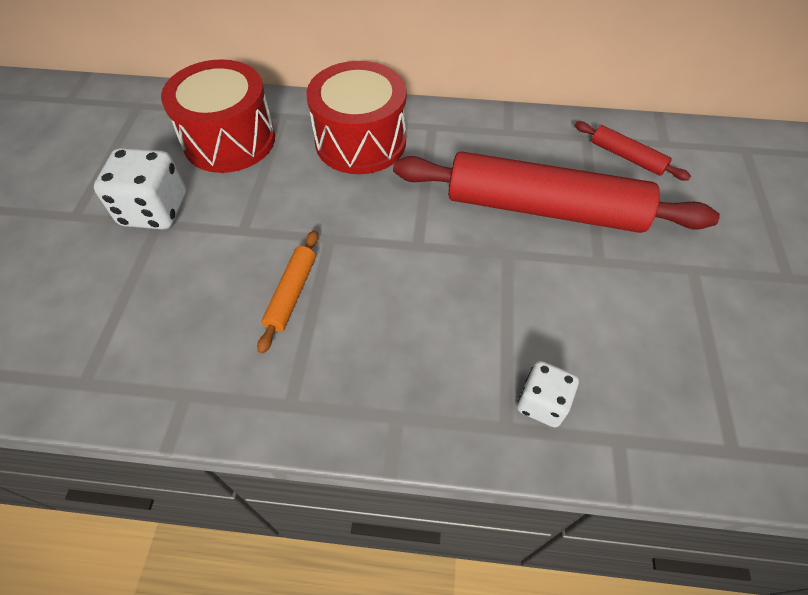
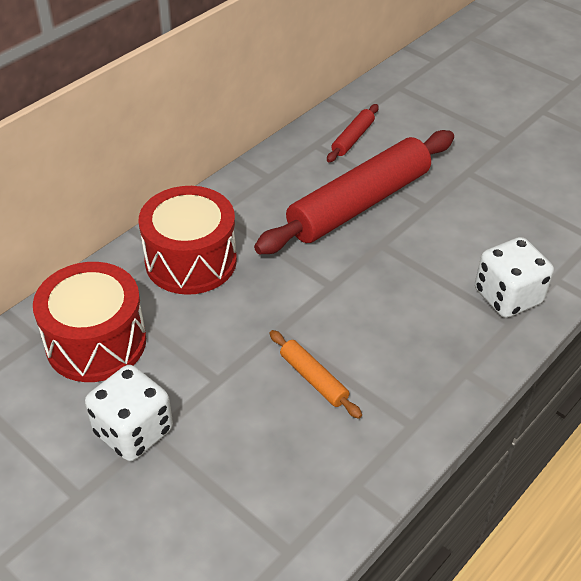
camera: 55 degrees left, 10 degrees down
(542, 403) = (507, 296): white dice -> white dice, size x1.62
(627, 157) = (353, 138): red rolling pin -> red rolling pin turned 45 degrees counterclockwise

